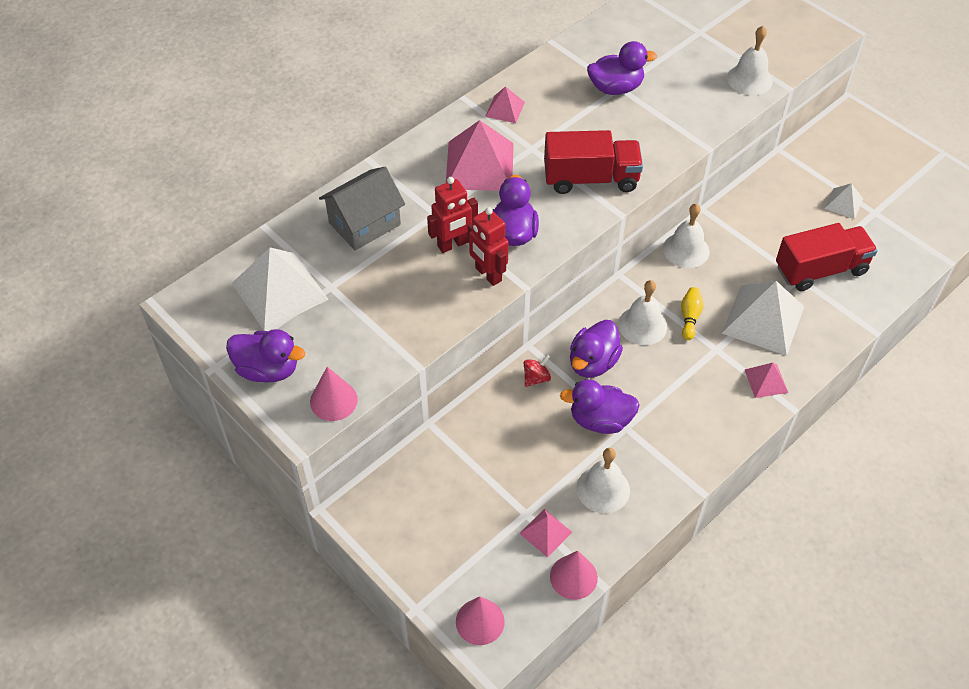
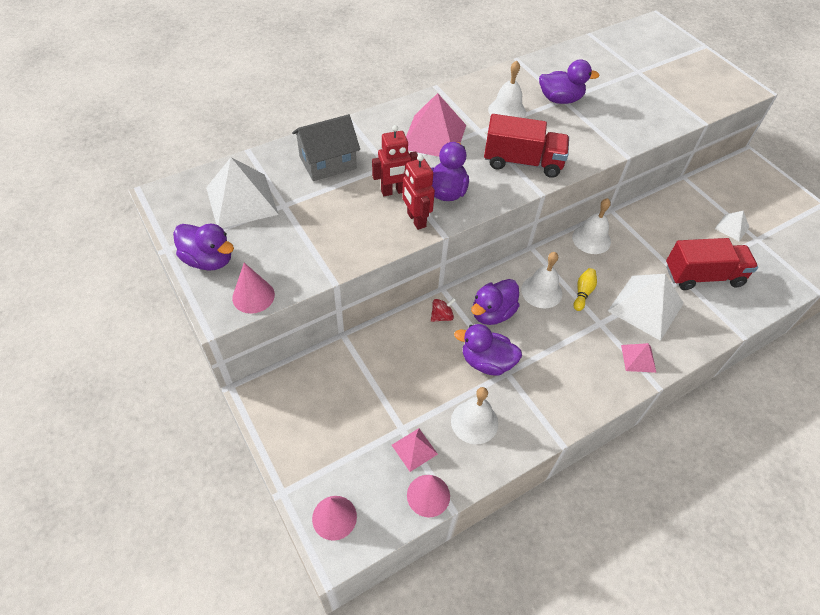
camera: 10 degrees right, 0 degrees up
(505, 109) = (466, 99): pink pyramid -> none
(749, 79) = (672, 111): white bell -> white bell (507, 111)

